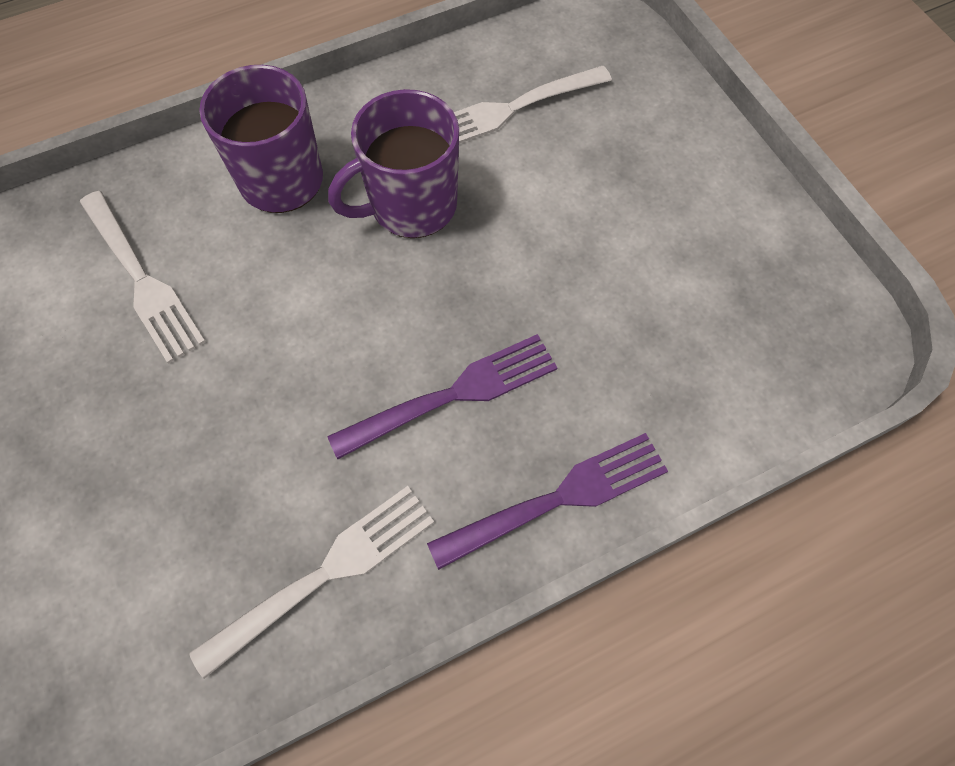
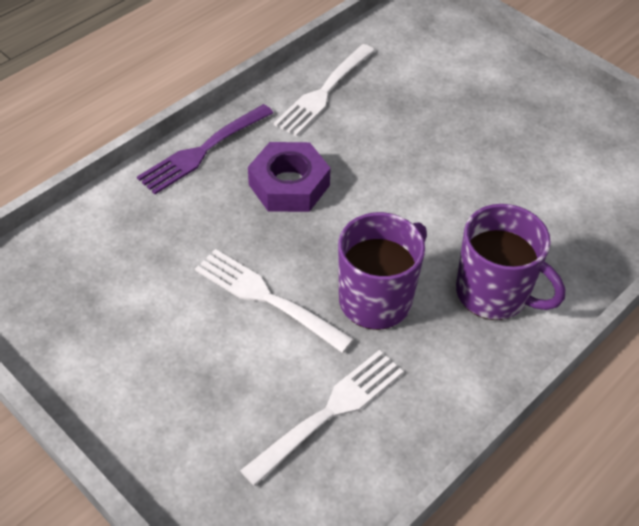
camera: 160 degrees right, 15 degrees down
(141, 279) = (539, 199): white fork -> white fork (268, 298)
(452, 396) = (289, 185): purple fork -> purple nut

